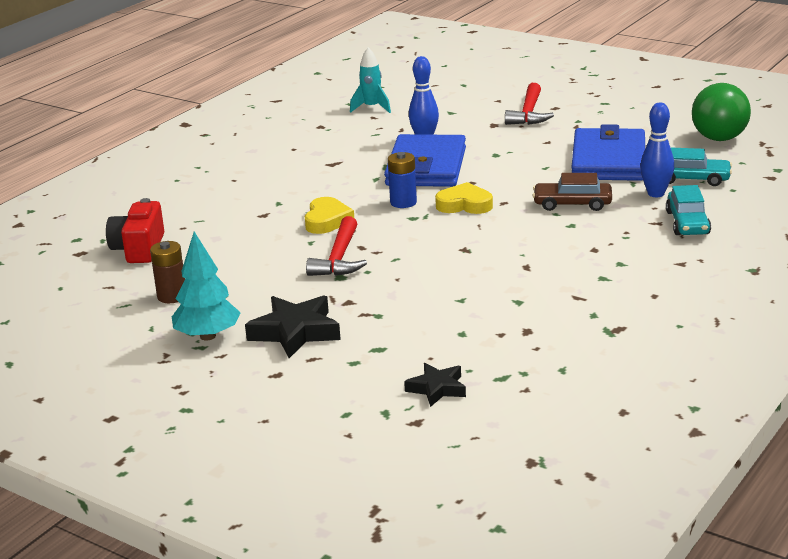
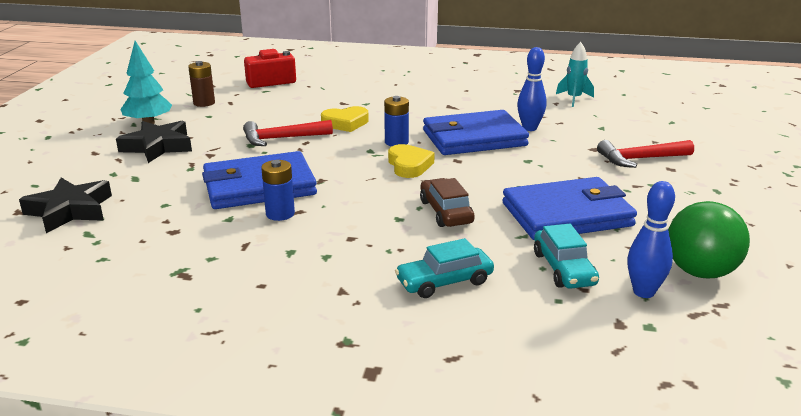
camera: 65 degrees right, 0 degrees up
(437, 388) = (70, 210): black star -> black star, size x1.64
(455, 281) = (259, 186): none -> blue wallet
(525, 275) = (280, 214): none -> blue battery
(656, 194) = (506, 252): blue bowling pin -> blue bowling pin (643, 292)

